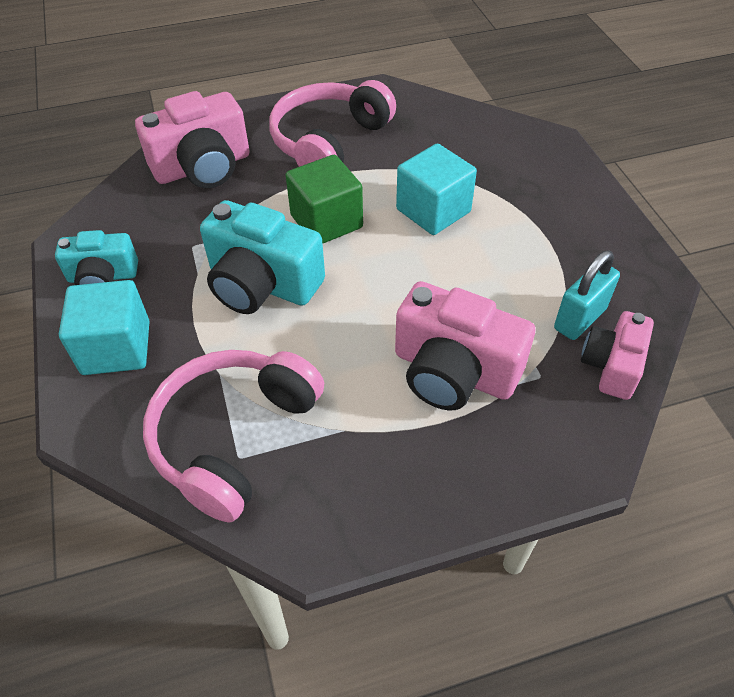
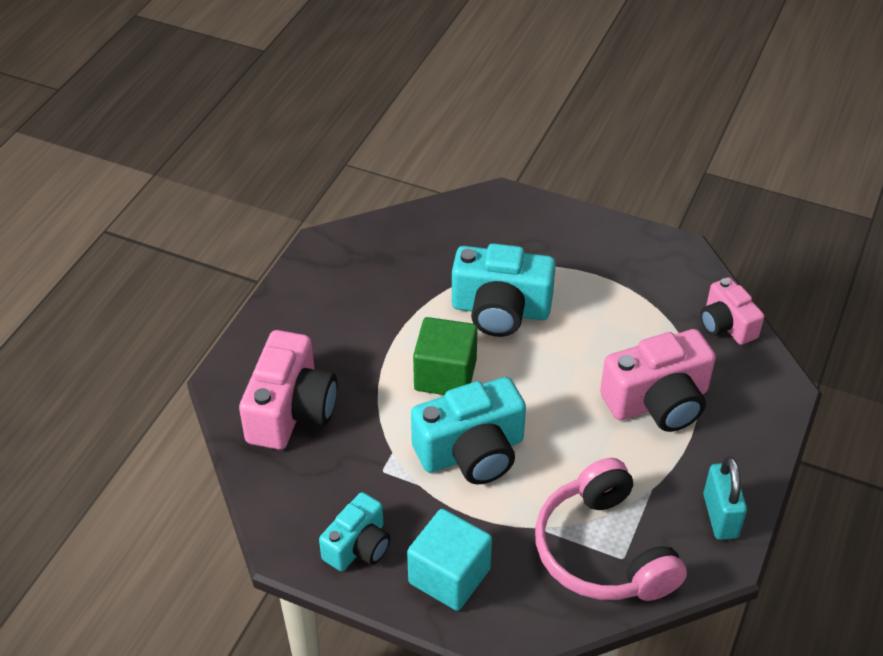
camera: 50 degrees left, 5 degrees down
(329, 141) = (352, 315): pink headphones -> none
(433, 211) = (500, 310): turquoise cube -> turquoise camera
(580, 319) = (676, 311): turquoise padlock -> turquoise padlock (720, 516)

